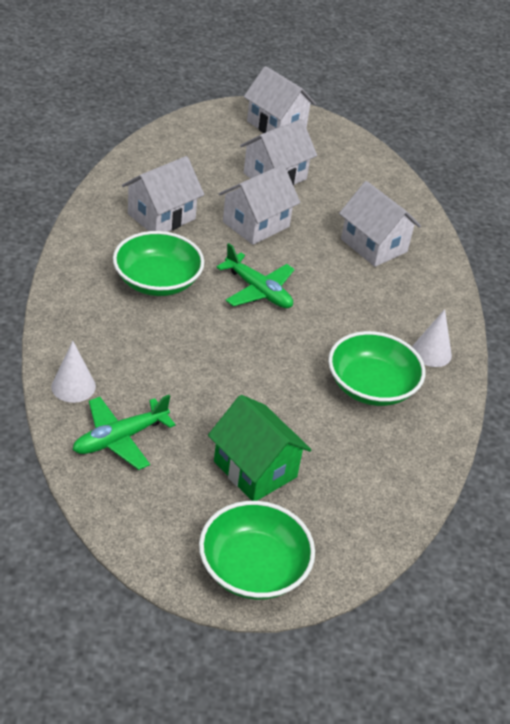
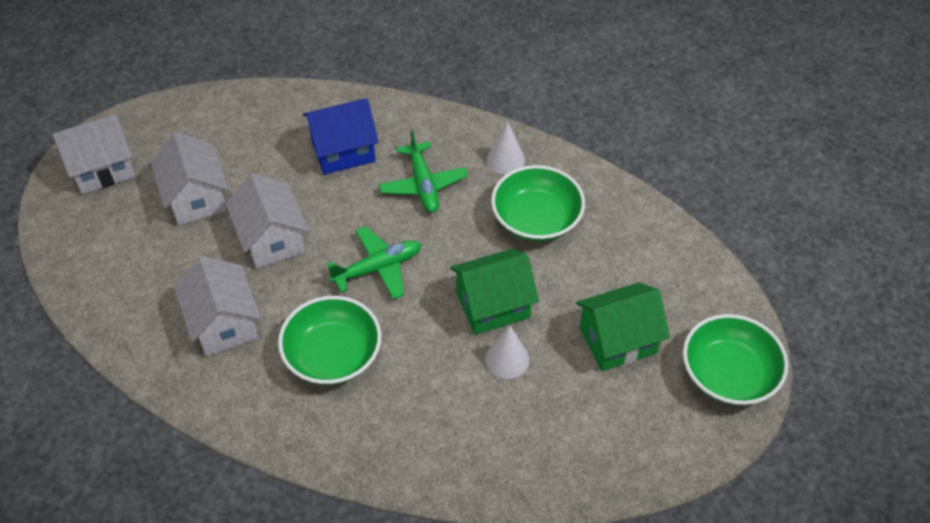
camera: 65 degrees left, 10 degrees up
(73, 386) = (472, 471): white cone -> white cone (507, 359)
(120, 438) = (555, 444): green plane -> green plane (423, 185)
(254, 371) = (493, 305): none -> green house
(374, 245) = (343, 151): white house -> blue house

